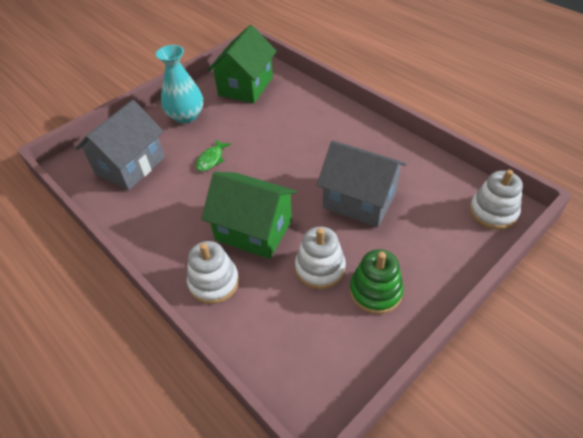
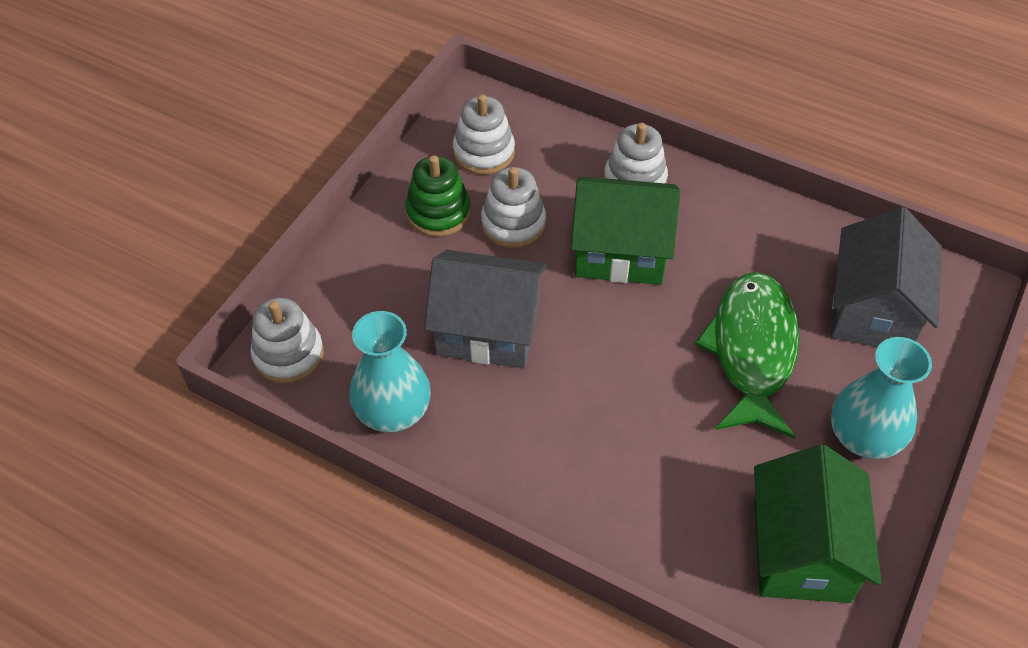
camera: 160 degrees right, 5 degrees up
(211, 159) = (752, 351): green fish -> green fish, size x2.34
(323, 341) = (484, 152): none -> white stacking toy
(426, 169) = (393, 411): none -> turquoise vase

